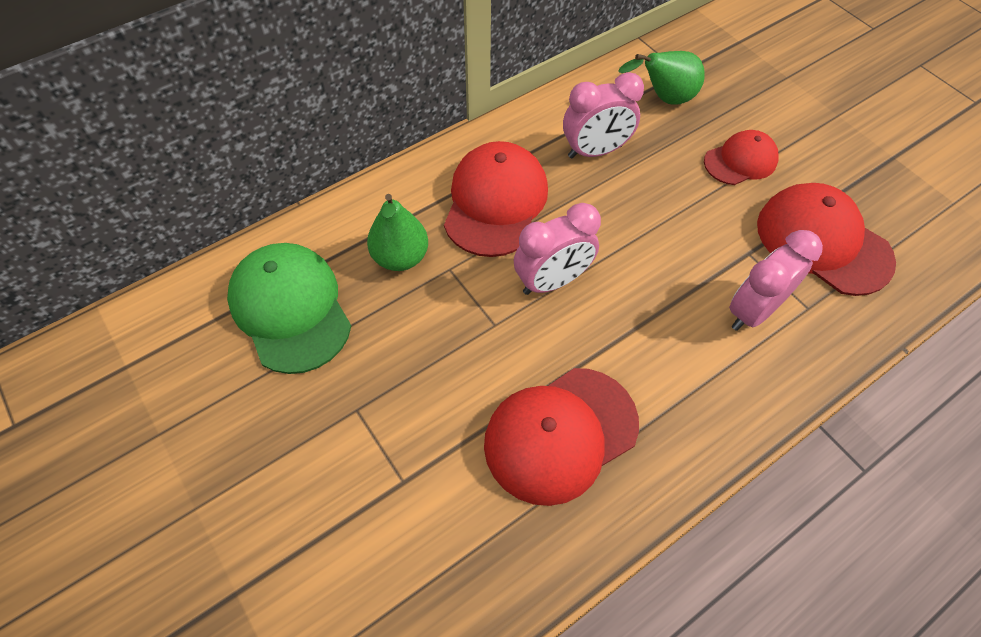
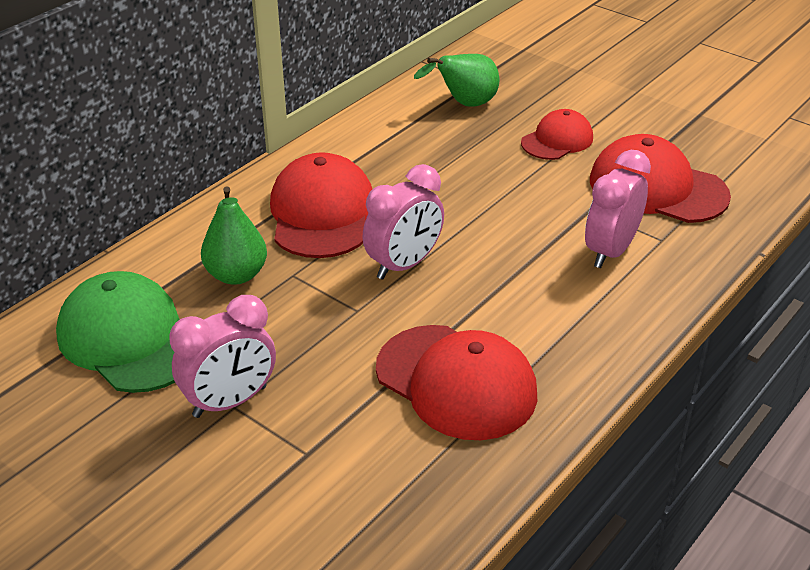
camera: 15 degrees left, 20 degrees down
(560, 434) = (456, 382): red cap -> red cap turned 90 degrees counterclockwise
(595, 151) = (410, 156): pink clock -> pink clock (230, 402)

